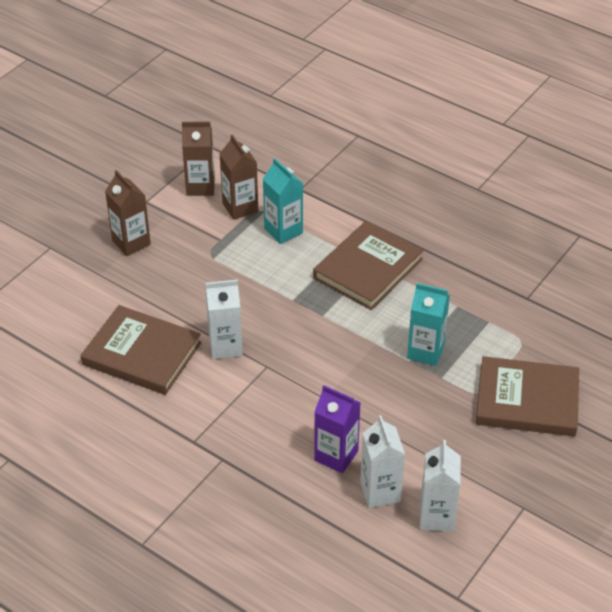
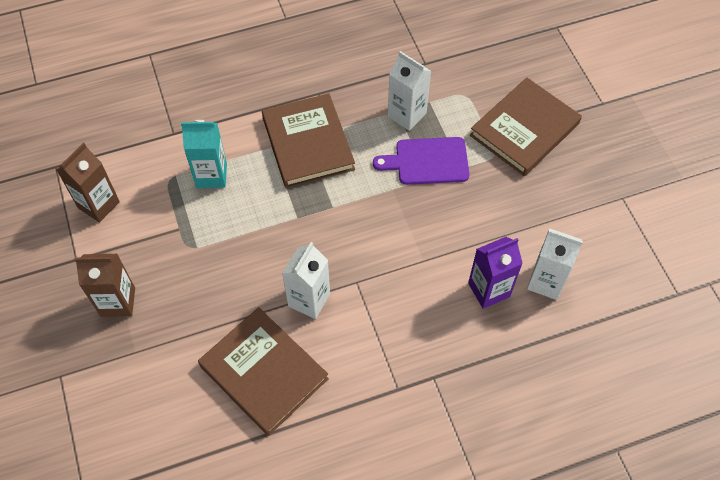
camera: 55 degrees left, 15 degrees up
(142, 353) = (264, 372): brown book -> brown book turned 75 degrees clockwise
(240, 207) = (154, 190): brown carton -> none
(425, 351) = (427, 161): turquoise carton -> purple cutting board
(437, 516) = (594, 259): white carton -> white carton (406, 115)

